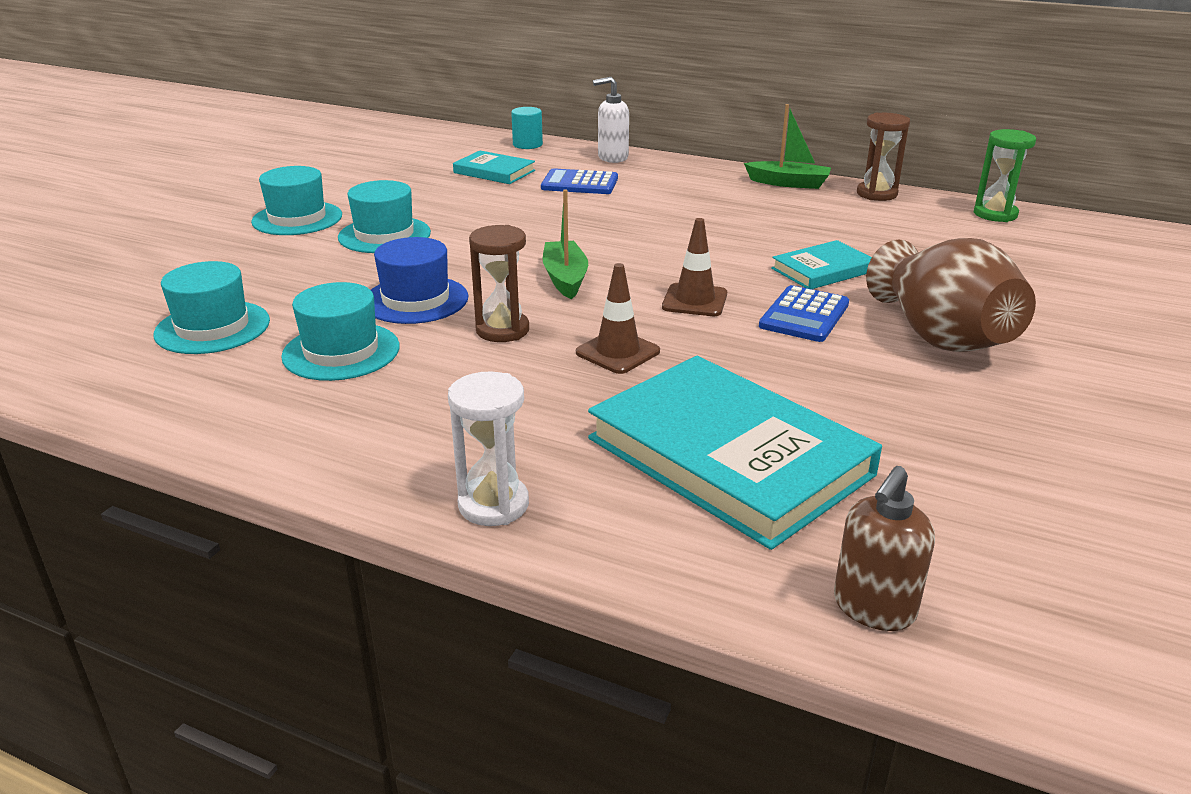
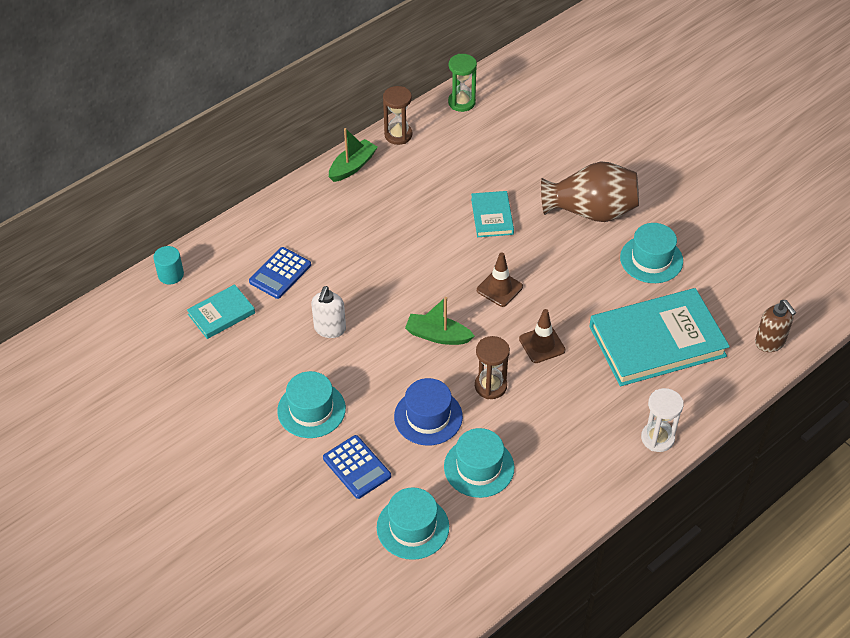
camera: 65 degrees left, 20 degrees up
(297, 218) = (246, 455): turquoise hat -> turquoise hat (651, 259)
(612, 158) = (238, 236): white soap dispenser -> white soap dispenser (330, 329)
(804, 315) = (541, 251): blue calculator -> blue calculator (356, 467)

